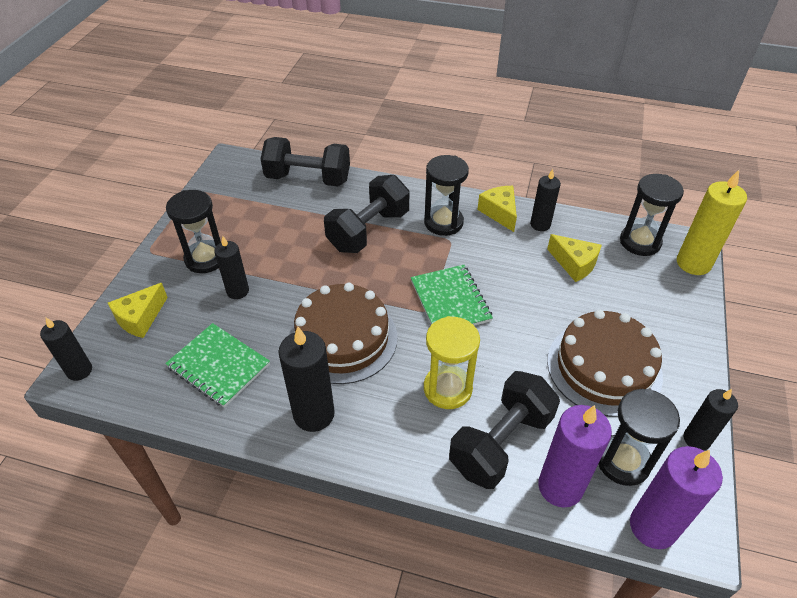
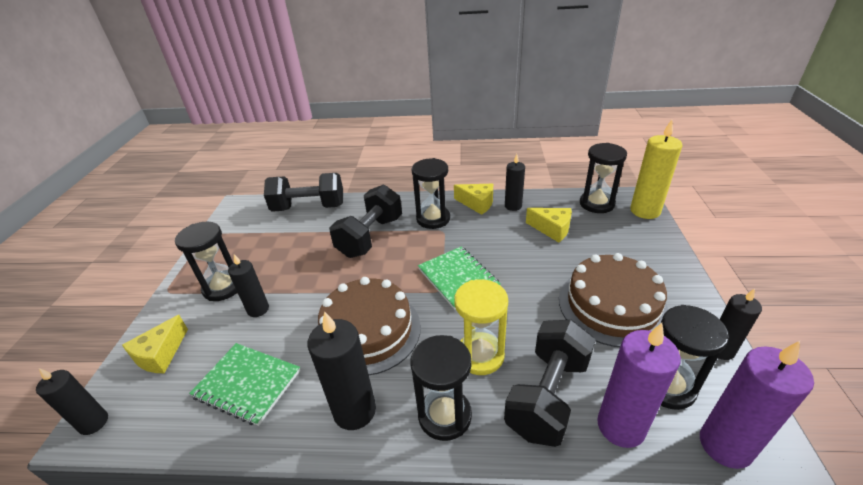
camera: 10 degrees left, 10 degrees down
(396, 438) = (444, 415): none -> black hourglass
(499, 213) = (477, 203): yellow cheese -> yellow cheese turned 150 degrees clockwise

